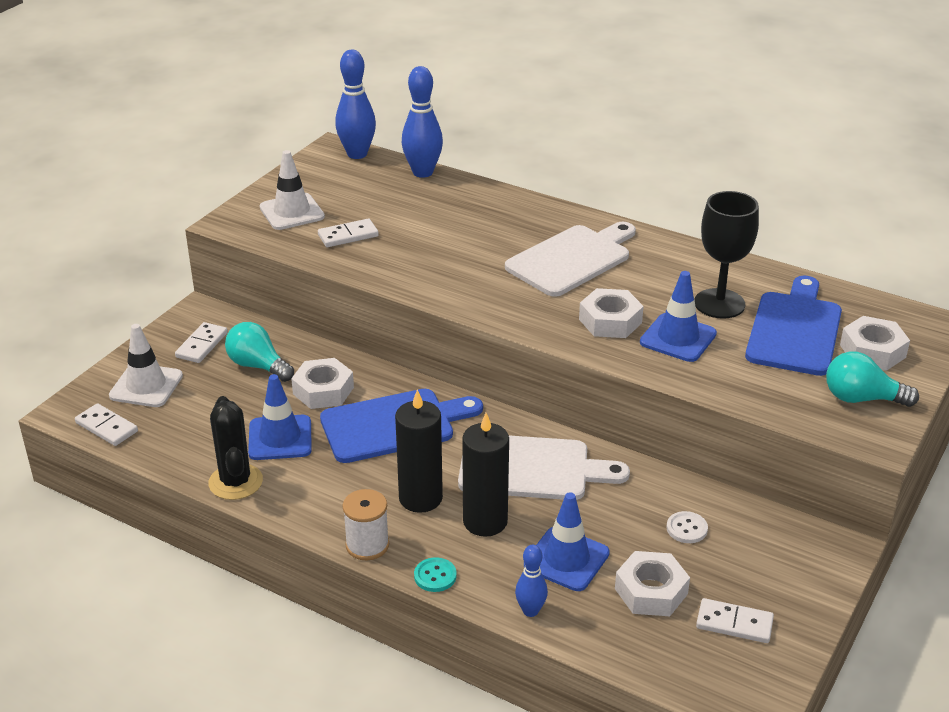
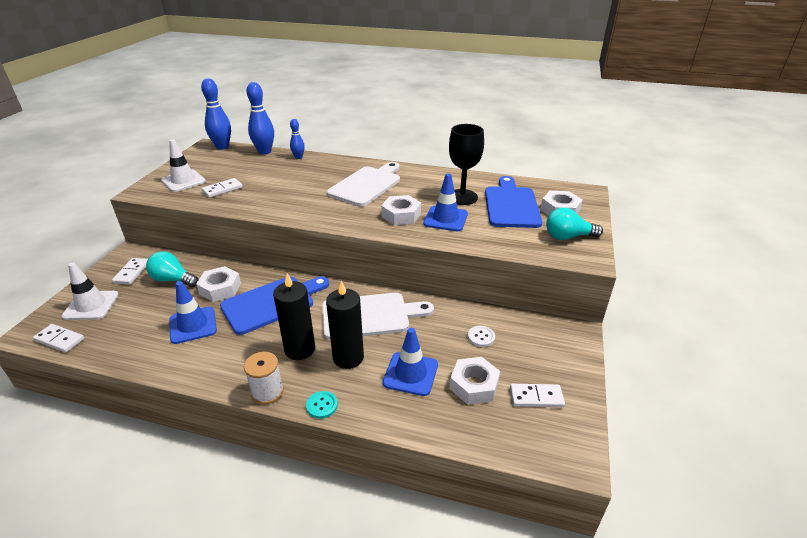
camera: 15 degrees left, 0 degrees up
(235, 482) = (162, 363): black cactus -> none
(530, 611) = (397, 418): blue bowling pin -> blue bowling pin (298, 157)

